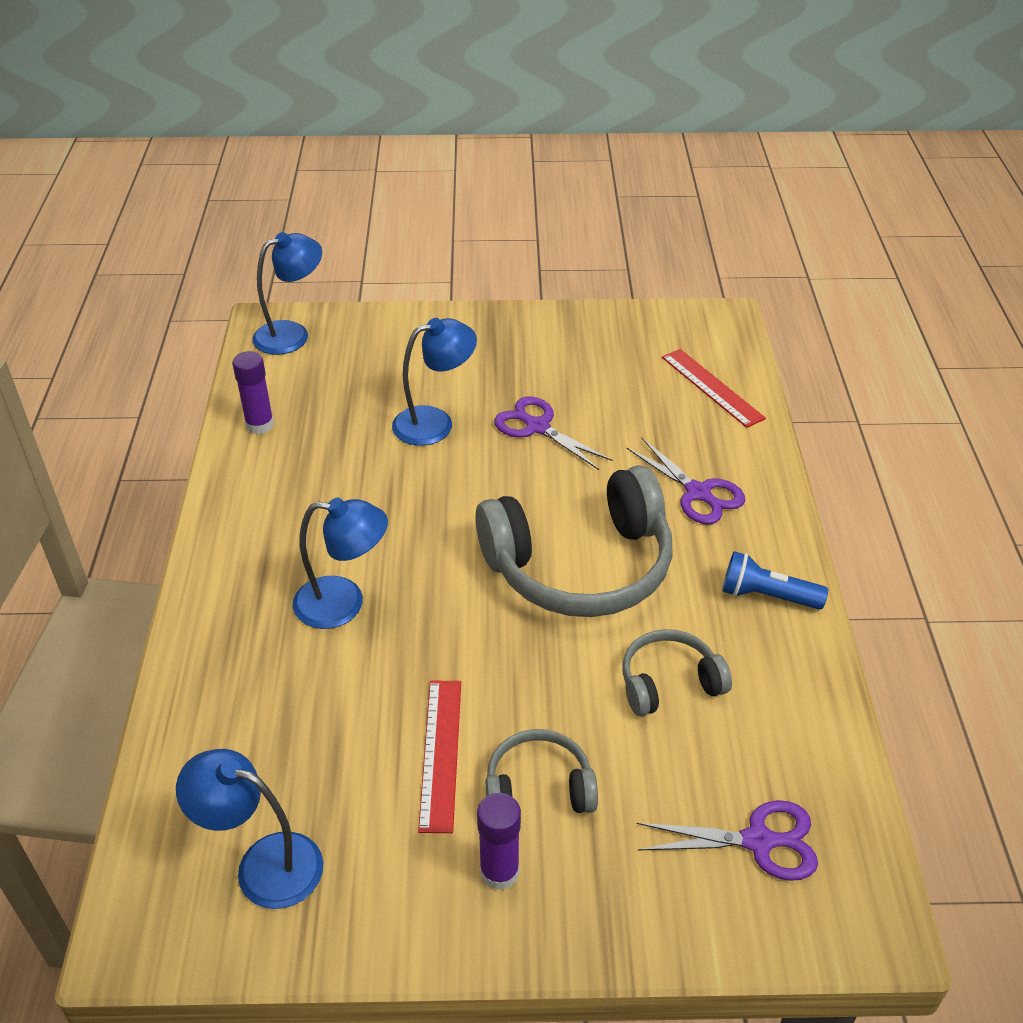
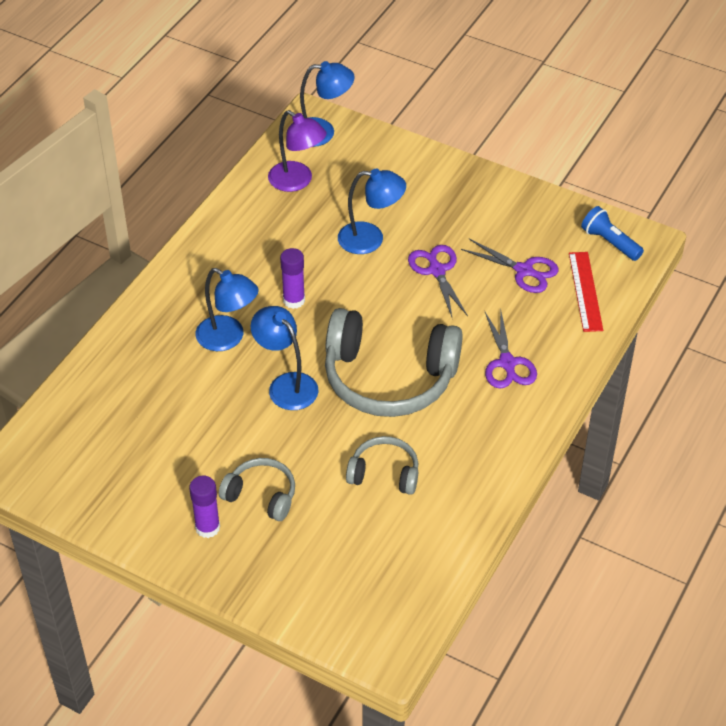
camera: 30 degrees right, 5 degrees up
(260, 425) = (257, 194): purple glue stick -> purple glue stick (294, 300)
(263, 864) = (90, 464): blue lamp -> blue lamp (286, 384)
(300, 394) = (297, 181): none -> purple lamp
(440, 753) = (221, 451): red ruler -> none
(759, 841) = (361, 582): purple scissors -> purple scissors (524, 271)
(767, 596) = (492, 450): blue flashlight -> blue flashlight (610, 242)

